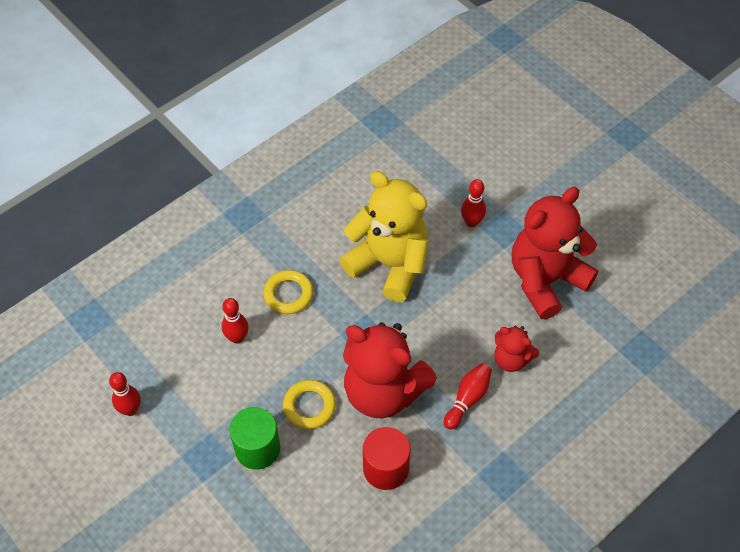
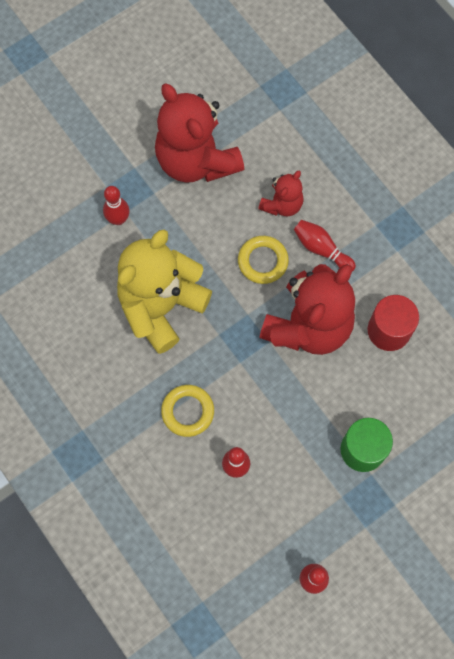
camera: 85 degrees left, 15 degrees up
(309, 406) = (320, 397): yellow ring -> yellow ring (263, 261)

